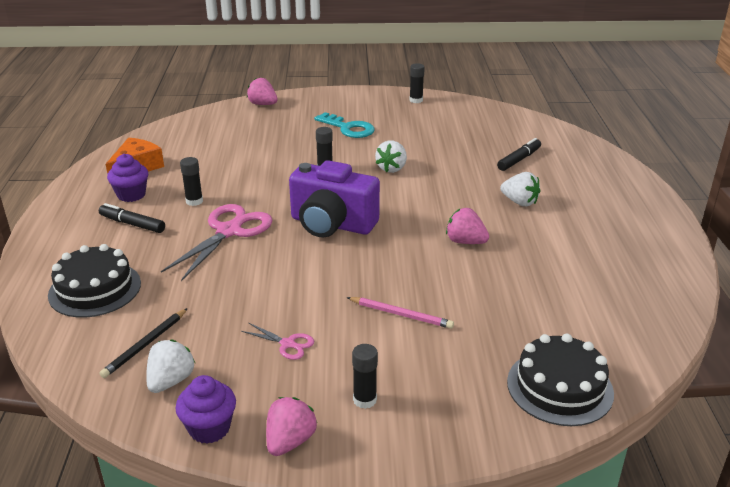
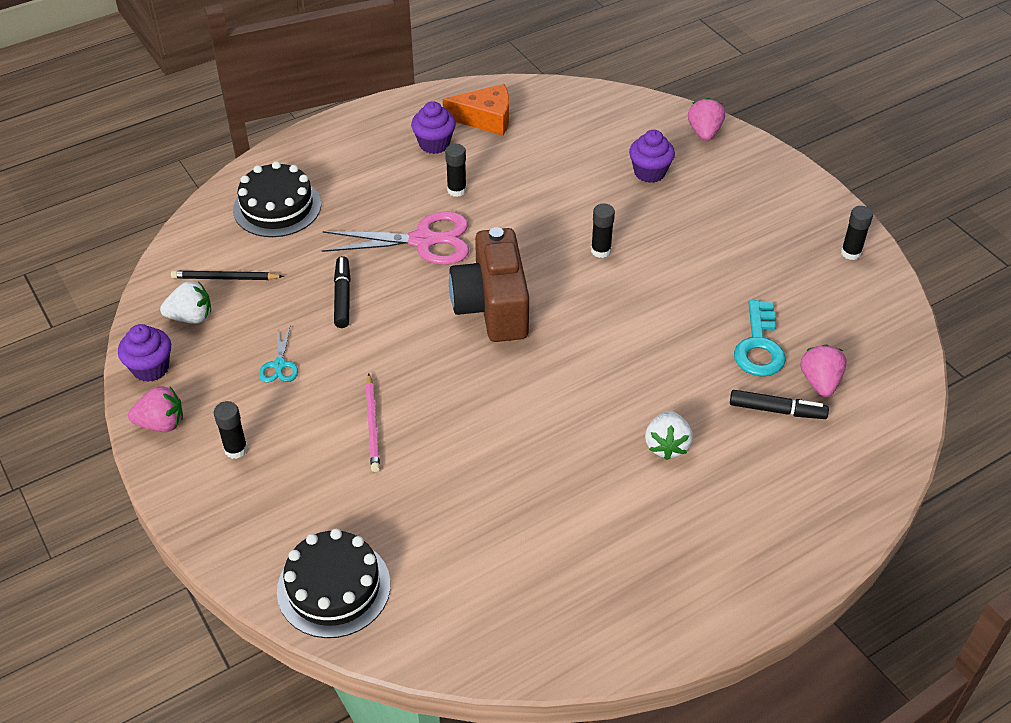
camera: 60 degrees right, 15 degrees up
(132, 224) = (387, 173): black marker -> black marker (342, 297)
(274, 131) = (649, 172): none -> purple cupcake
(287, 344) = (279, 365): pink scissors -> turquoise scissors
(332, 224) = (492, 307): purple camera -> brown camera
(348, 128) = (713, 227): turquoise key -> turquoise key (759, 346)
(392, 168) = (650, 304): white strawberry -> none
(465, 242) = (540, 426): pink strawberry -> pink strawberry (820, 382)

